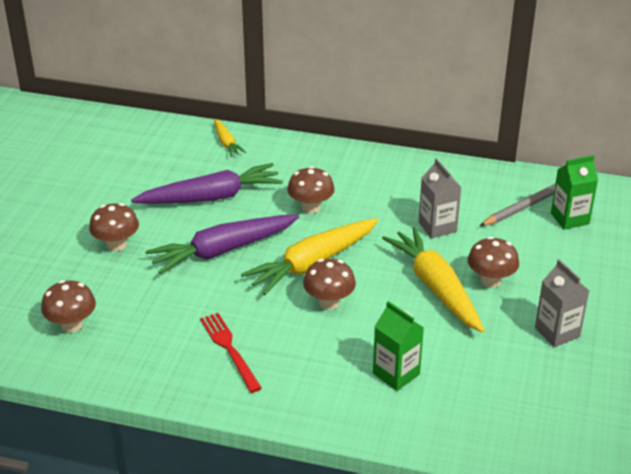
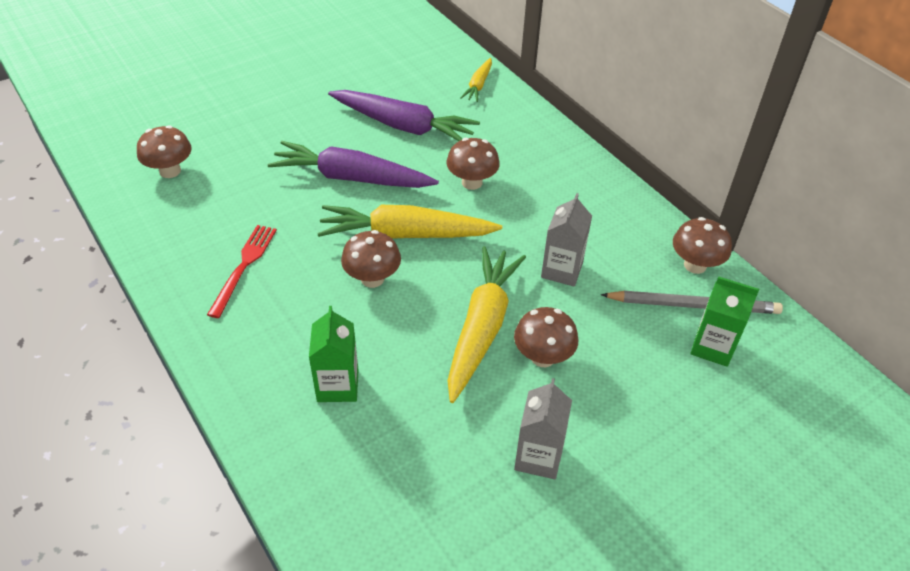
camera: 40 degrees right, 10 degrees up
(116, 245) = (283, 125): brown mushroom -> brown mushroom (695, 265)

